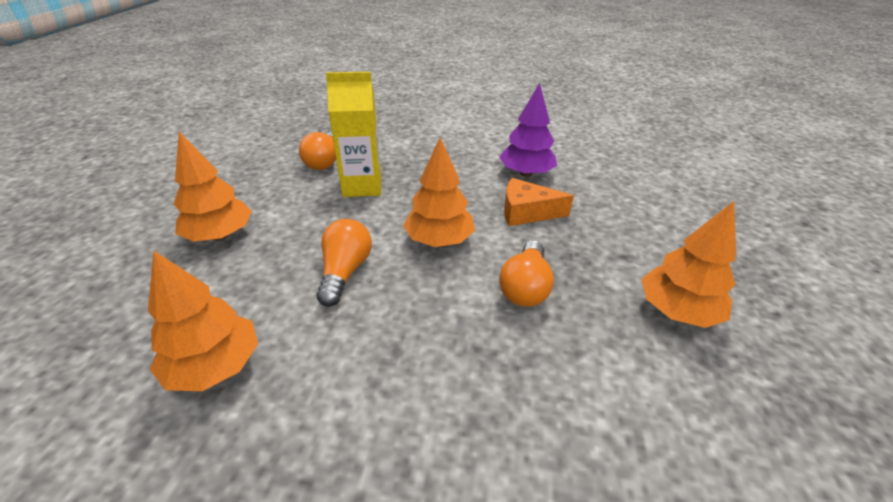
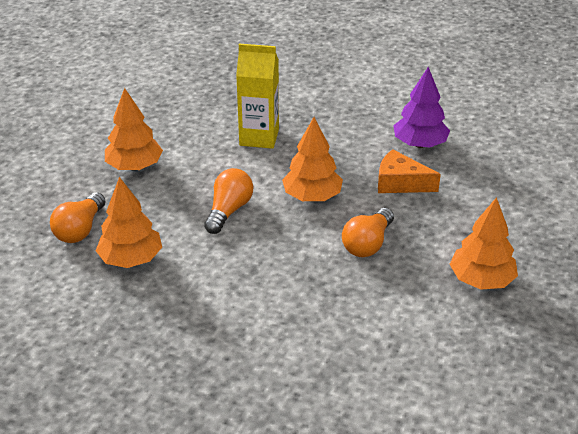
camera: 15 degrees right, 0 degrees up
(324, 162) = (229, 106): orange light bulb -> orange light bulb (80, 229)

